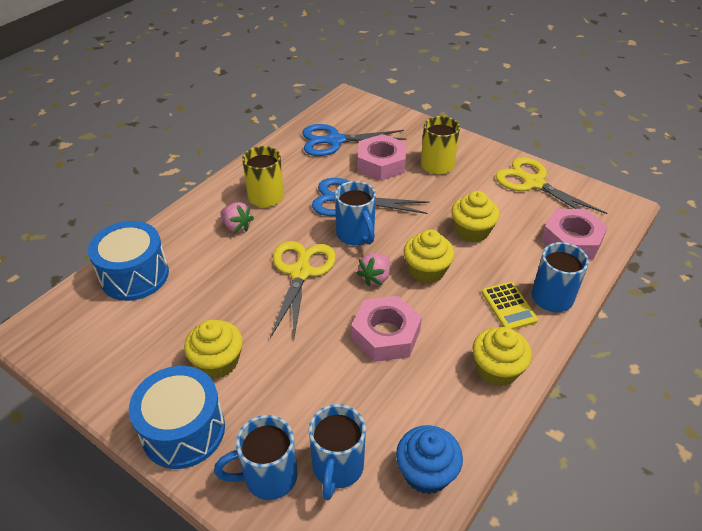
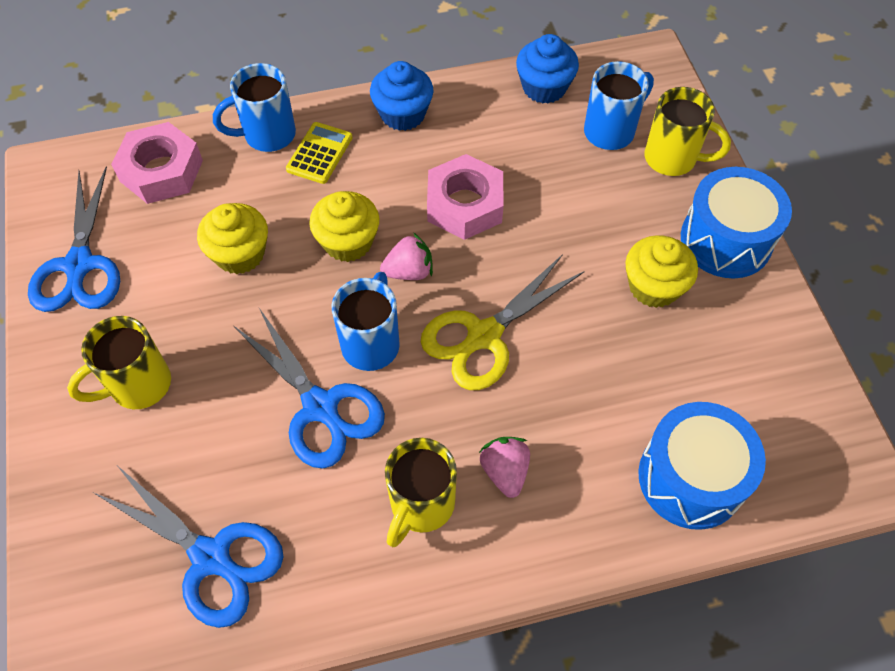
camera: 140 degrees left, 15 degrees up
(268, 477) = (672, 159): blue mug -> yellow mug
(381, 164) = (206, 446): pink nut -> none
(497, 369) = (403, 114): yellow cupcake -> blue cupcake
(532, 182) = (79, 266): yellow scissors -> blue scissors

